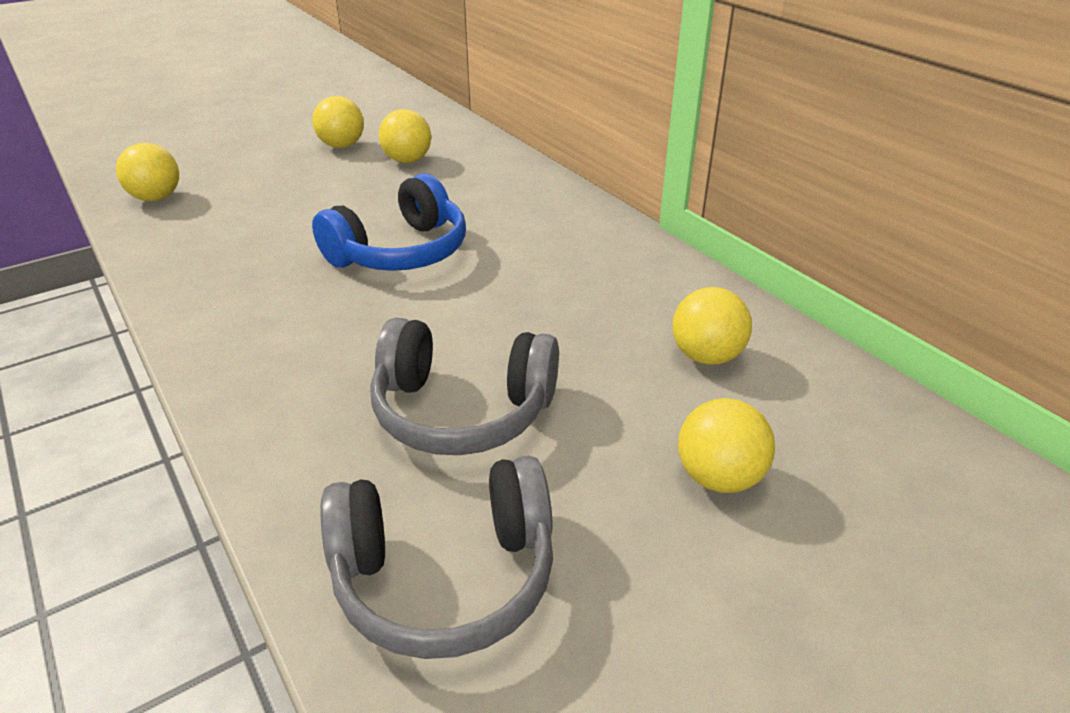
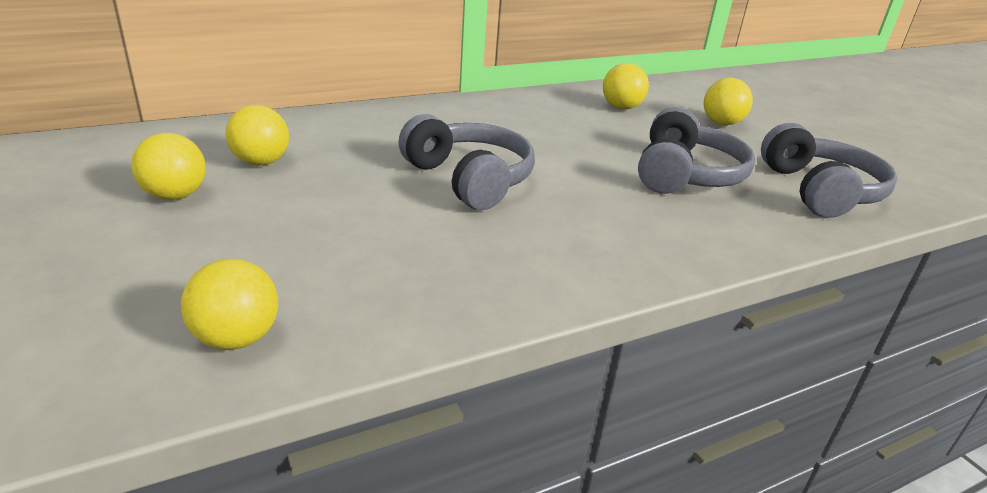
camera: 85 degrees left, 5 degrees down
(400, 252) = (469, 179): blue headphones -> grey headphones

